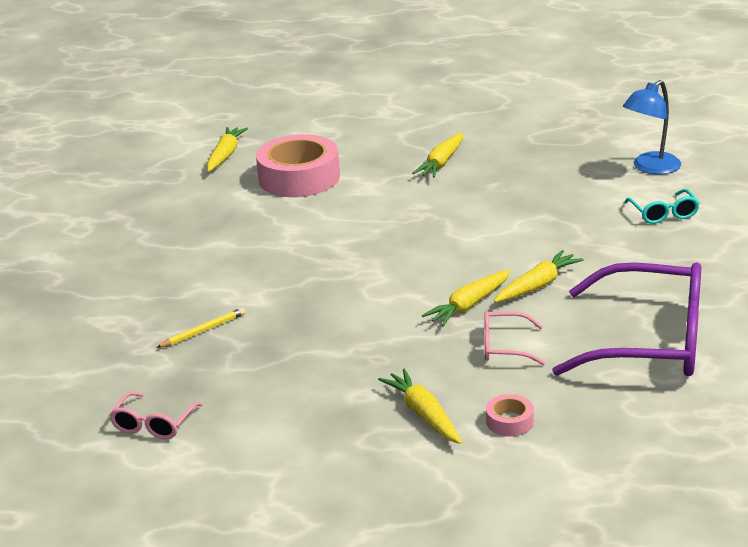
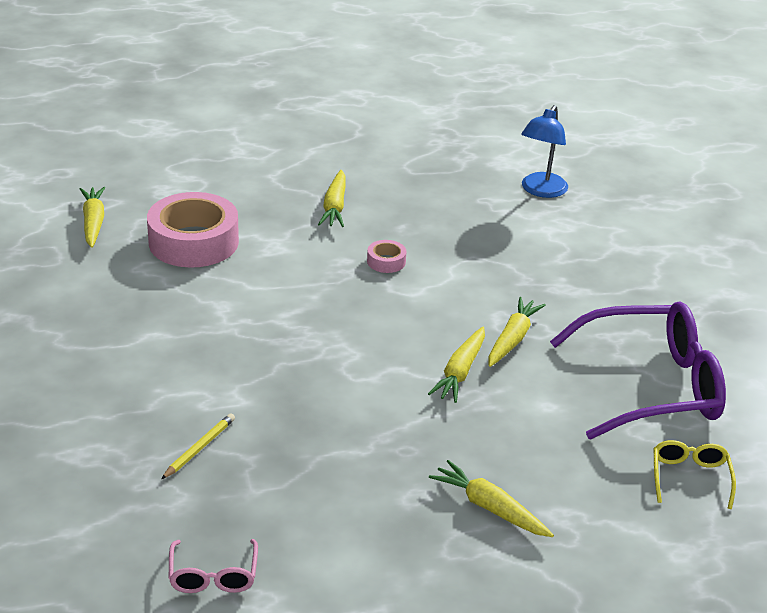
camera: 25 degrees left, 5 degrees up
(504, 347) = (521, 415): pink glasses -> none
(509, 421) = (576, 500): pink tape -> pink tape (386, 261)
(635, 422) = (690, 477): none -> yellow glasses
(663, 214) = (582, 241): turquoise glasses -> none

